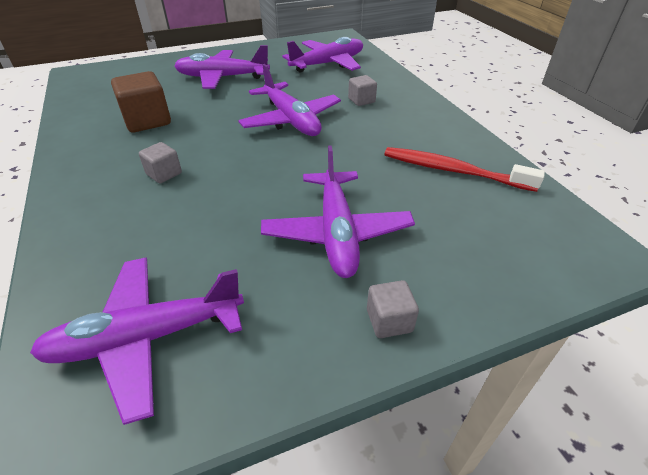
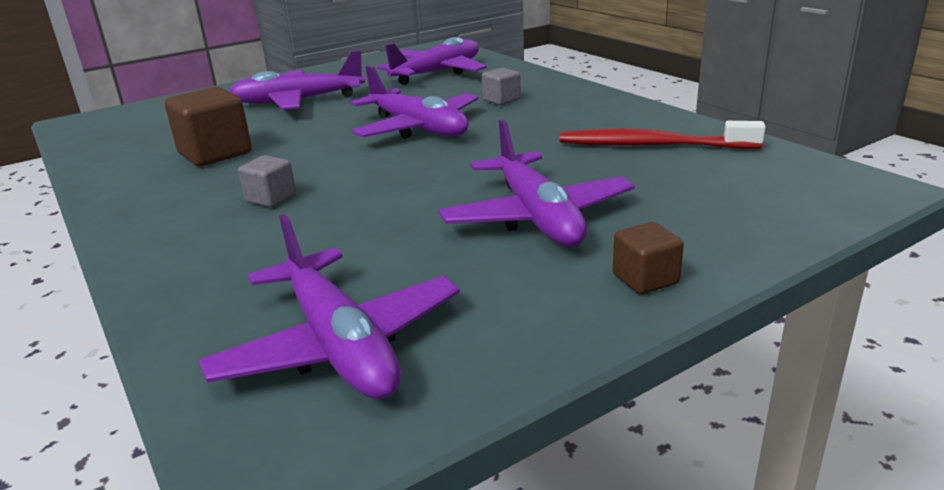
camera: 10 degrees left, 15 degrees down
(146, 338) = (339, 345): purple plane -> purple plane turned 90 degrees counterclockwise
(389, 321) = (645, 279): grey cube -> brown cube

